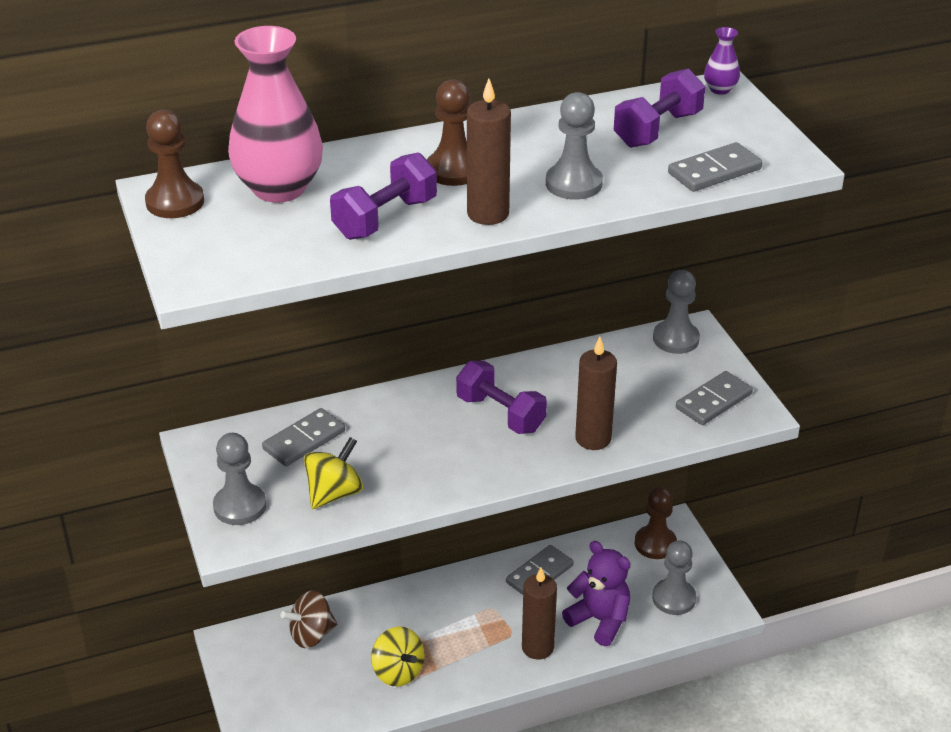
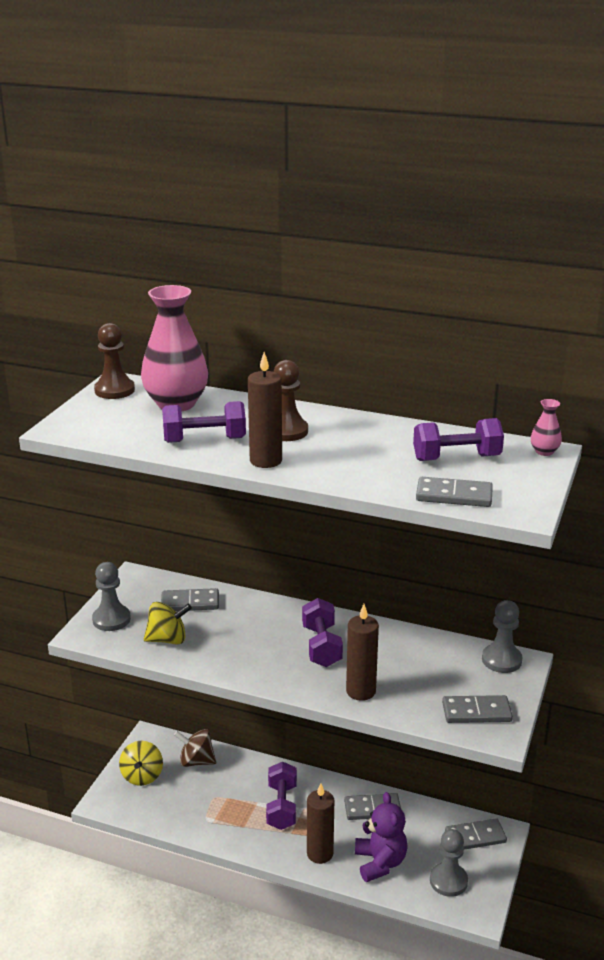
camera: 40 degrees right, 10 degrees down
(398, 671) = (220, 813): yellow spinning top -> yellow spinning top (142, 776)
(452, 626) = (282, 807): none -> purple dumbbell
(573, 184) = (346, 466): grey pawn -> none
(655, 544) = (475, 837): brown pawn -> grey domino
(720, 89) = (544, 452): purple vase -> pink vase

